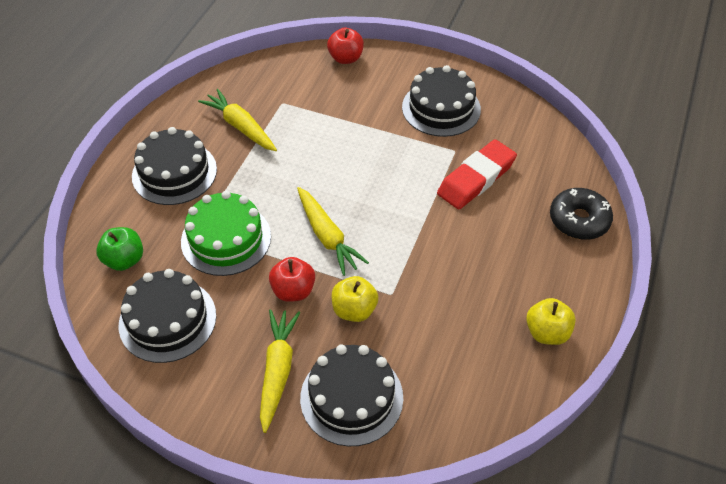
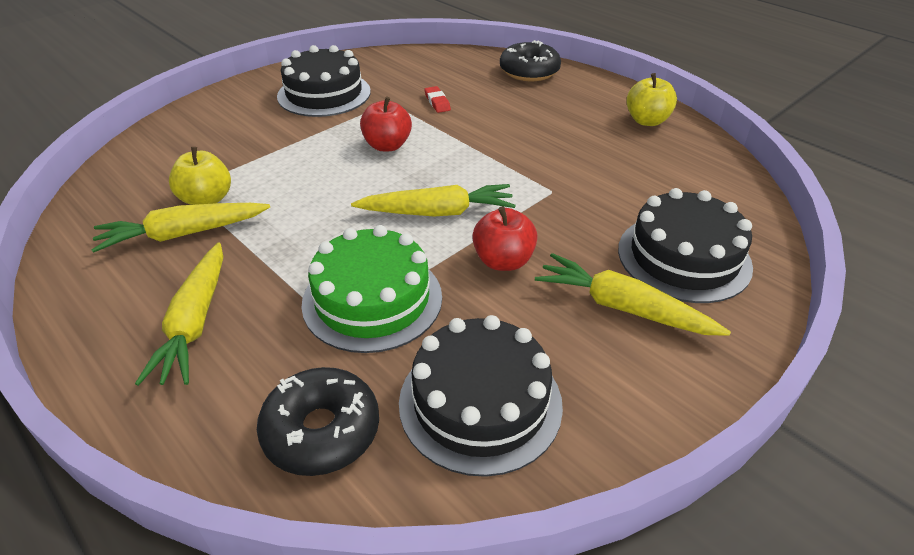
camera: 65 degrees left, 10 degrees down
(124, 260) = (321, 431): green apple -> black donut
(174, 172) = (195, 323): black cake -> yellow carrot
(345, 58) = (175, 126): red apple -> red apple (387, 145)
(354, 310) = (560, 222): yellow apple -> yellow apple (207, 199)
(476, 178) = (437, 102): red eraser -> red eraser, size x0.42

